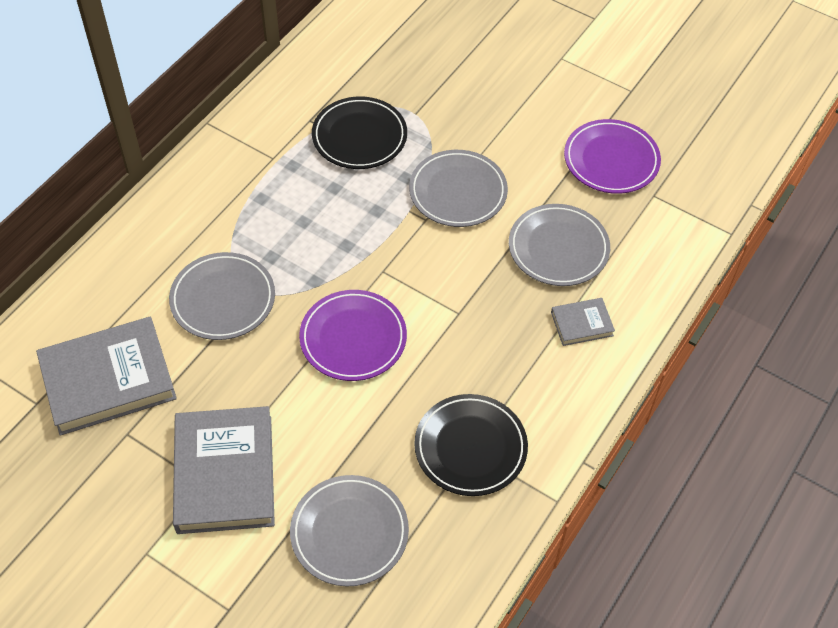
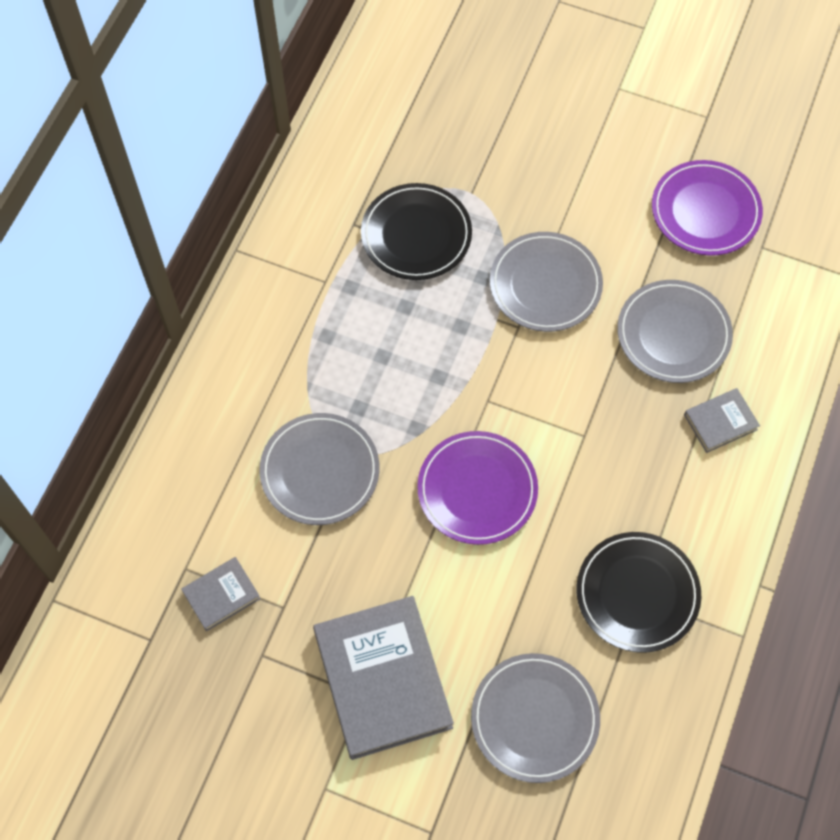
camera: 10 degrees left, 10 degrees up
(108, 380) = (221, 595): grey book -> grey book, size x0.47

